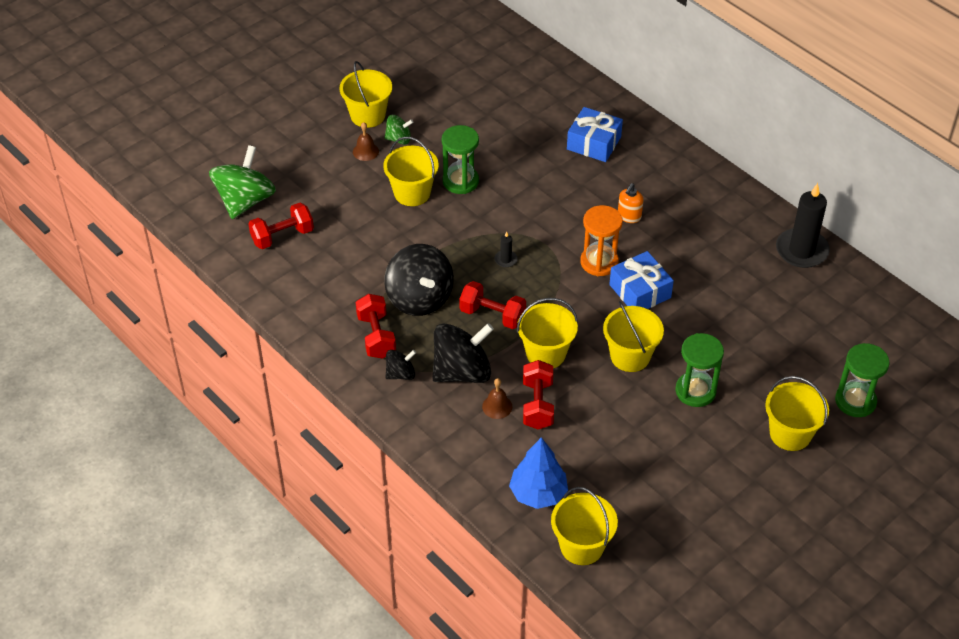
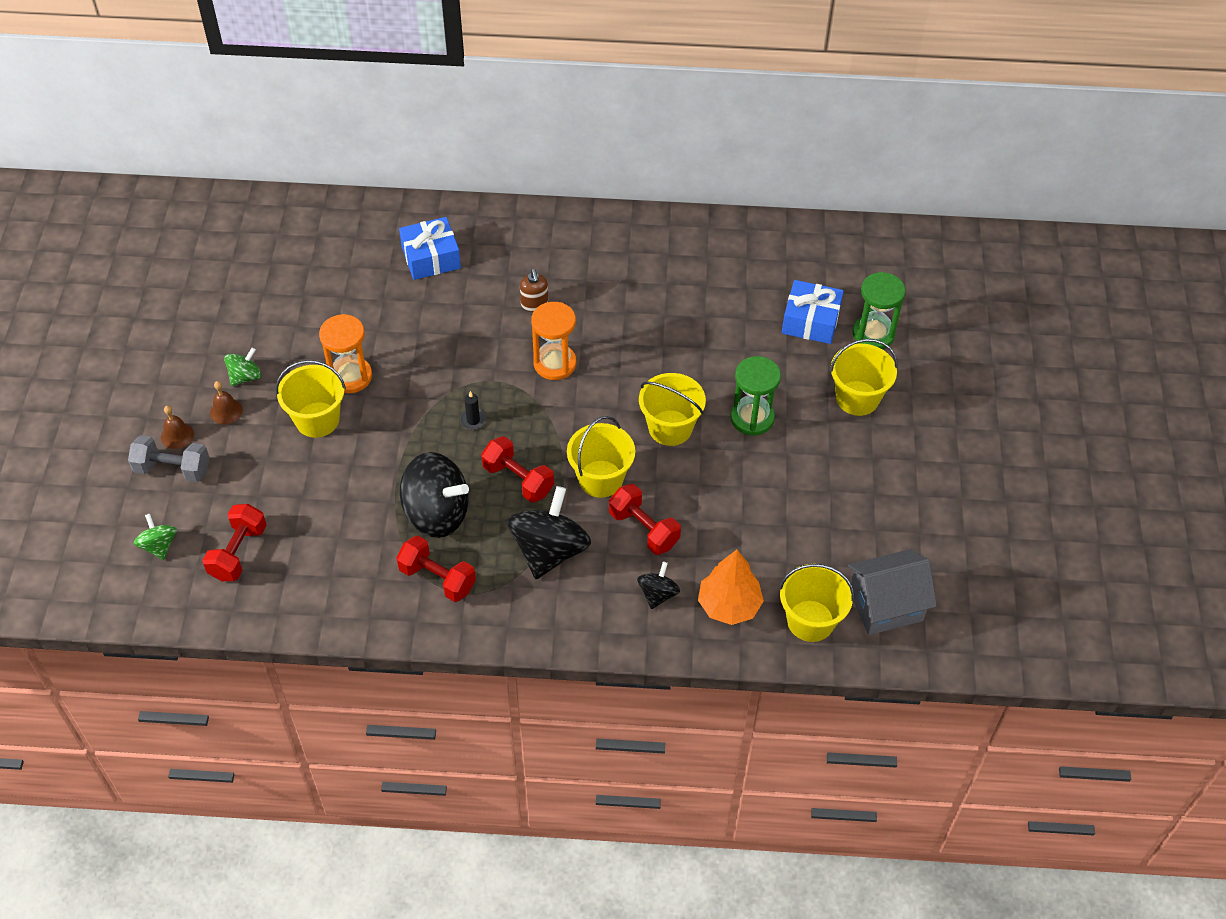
camera: 45 degrees left, 5 degrees up
(245, 201) = (159, 546): green spinning top -> green spinning top, size x0.51
(299, 163) = (173, 469): none -> grey dumbbell
(368, 115) = (187, 374): yellow bucket -> none
(401, 374) = (499, 595): black spinning top -> black spinning top (658, 594)
(460, 181) = (350, 376): green hourglass -> orange hourglass
(492, 315) = (518, 479): red dumbbell -> red dumbbell turned 60 degrees clockwise
(497, 406) = (613, 558): brown bell -> brown bell (177, 435)
(538, 493) = (729, 605): blue tree -> orange tree
(629, 216) = (534, 304): orange soap dispenser -> brown soap dispenser
(640, 291) = (616, 365): blue gift -> blue gift (810, 321)
(646, 579) = (885, 605): none -> grey house
(801, 250) = (702, 236): black candle -> none

